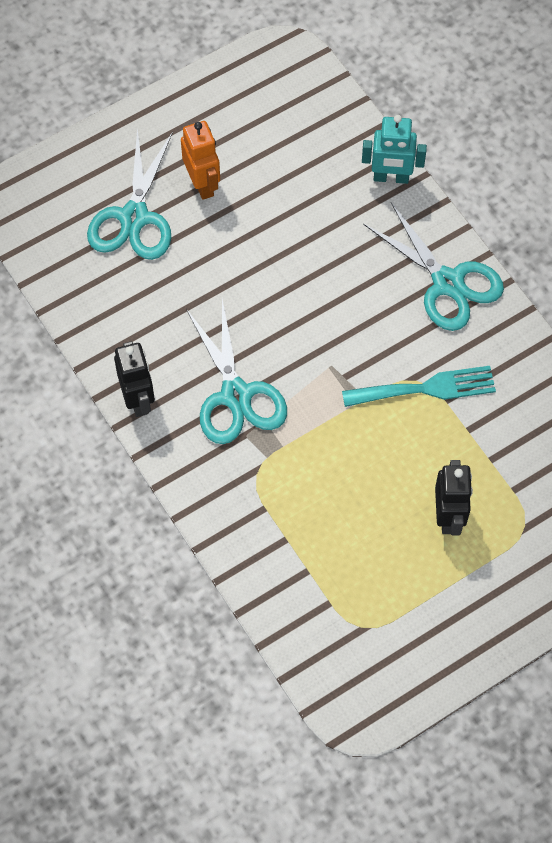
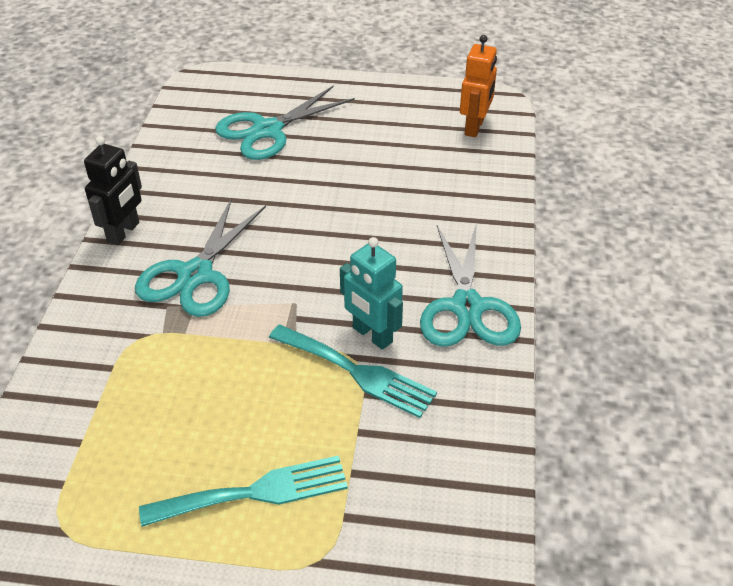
camera: 40 degrees right, 20 degrees down
(202, 184) = (340, 138): orange robot -> orange robot (474, 127)
(391, 178) = (496, 211): turquoise robot -> turquoise robot (372, 335)
(448, 516) = (255, 492): black robot -> turquoise fork

